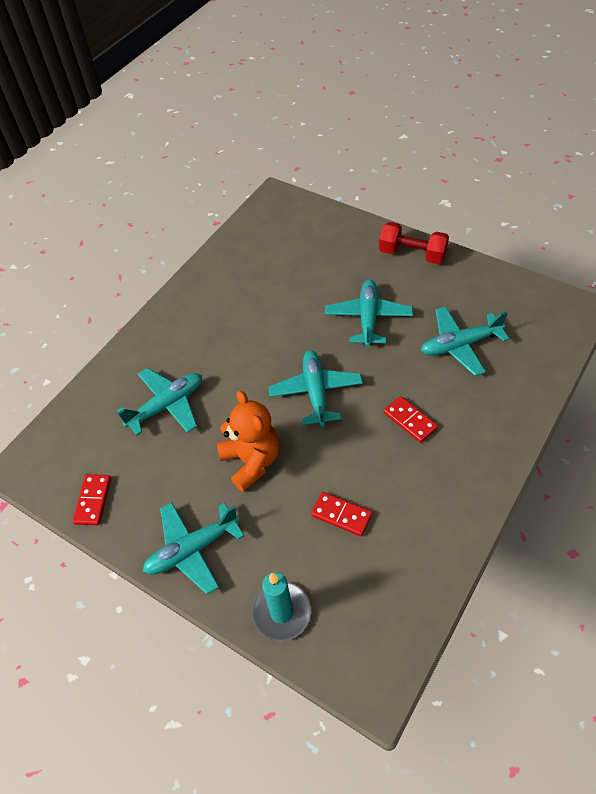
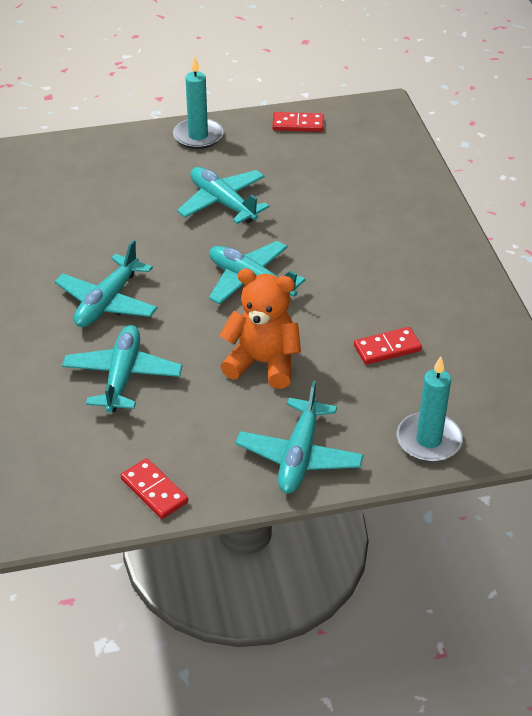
camera: 50 degrees left, 10 degrees down
(410, 420) = (355, 253): red domino -> red domino (298, 124)
(412, 254) = (198, 136): red dumbbell -> turquoise candle
(460, 345) = (326, 180): turquoise plane -> turquoise plane (107, 302)

